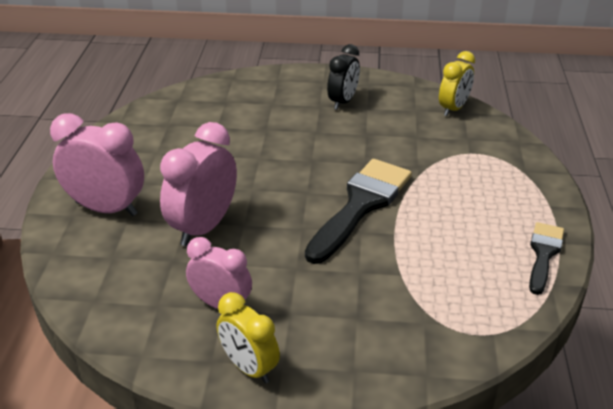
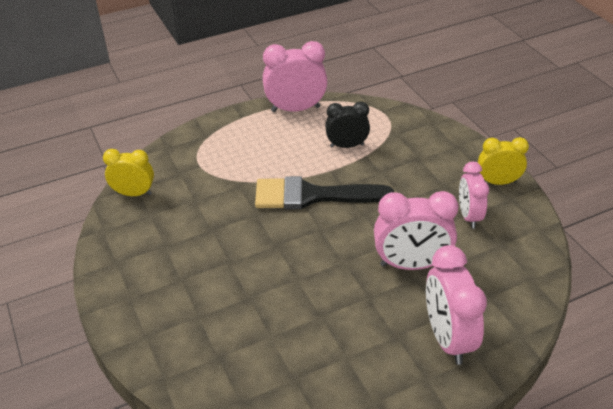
camera: 120 degrees left, 5 degrees up
(249, 367) = (498, 182): yellow clock -> yellow clock turned 105 degrees counterclockwise
(343, 102) = (163, 266): black clock -> black clock (347, 146)
(543, 254) = (295, 109): black brush -> pink clock

